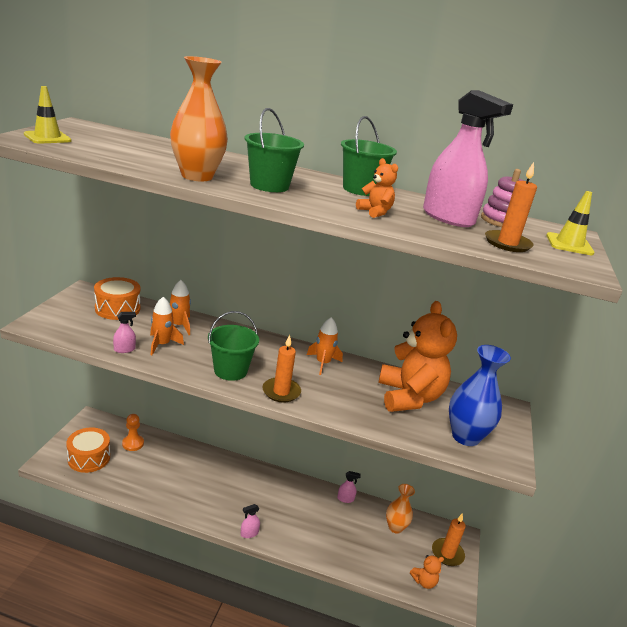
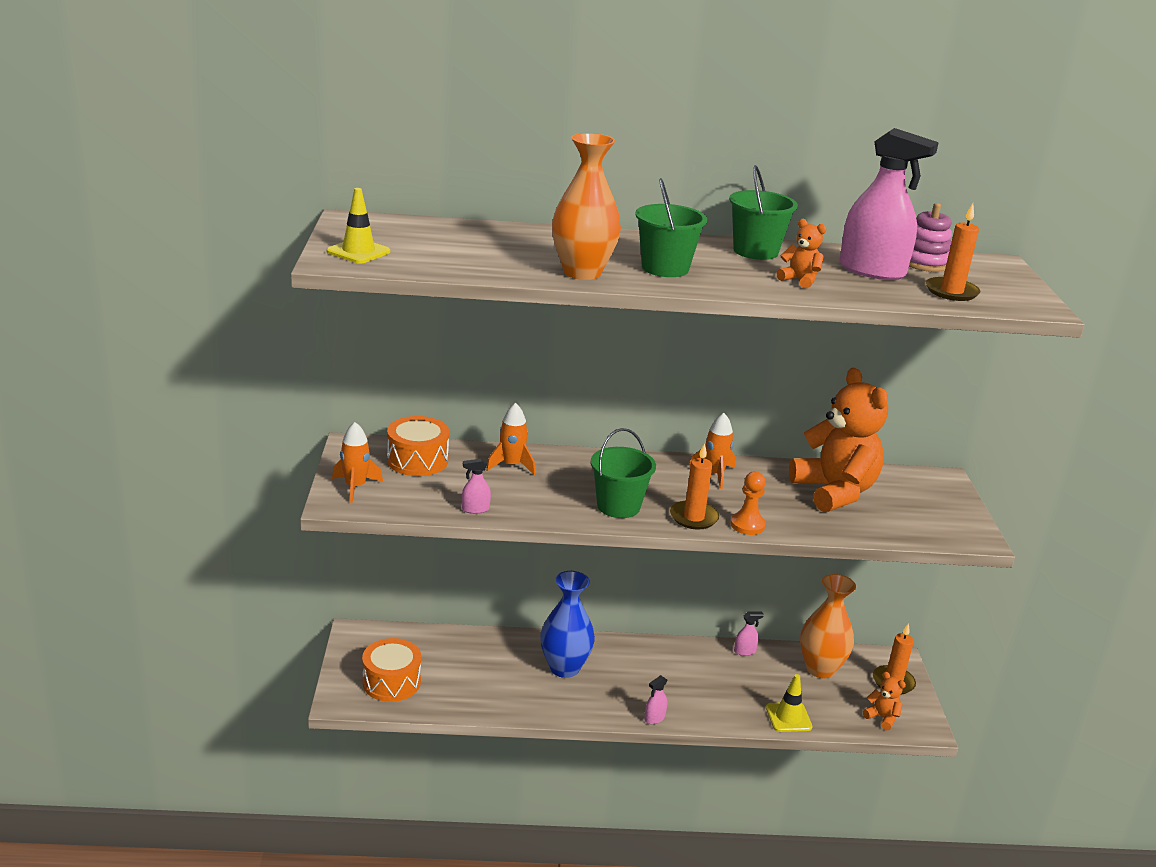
camera: 15 degrees left, 0 degrees up
(124, 349) = (475, 509): pink spray bottle -> pink spray bottle turned 150 degrees counterclockwise
(133, 443) = (436, 651): orange pawn -> orange pawn (747, 525)
(162, 344) = (513, 493): orange rocket -> orange rocket (355, 487)
(395, 527) = (820, 669): orange vase -> orange vase, size x1.52
(424, 581) = (882, 717): orange teddy bear -> orange teddy bear turned 105 degrees counterclockwise
(465, 436) = (918, 521): blue vase -> blue vase (564, 668)
(569, 244) = (1006, 279): yellow traffic cone -> yellow traffic cone (788, 717)

